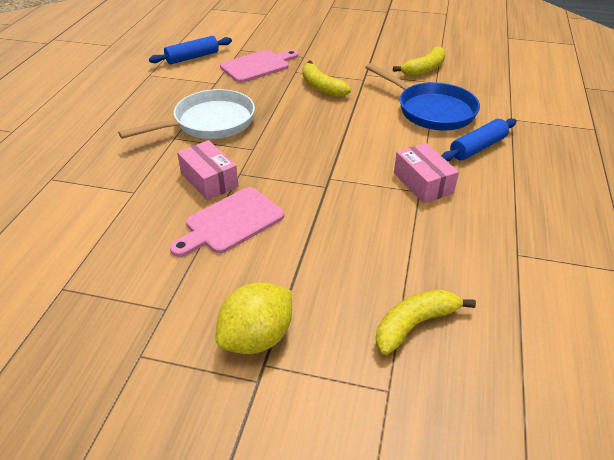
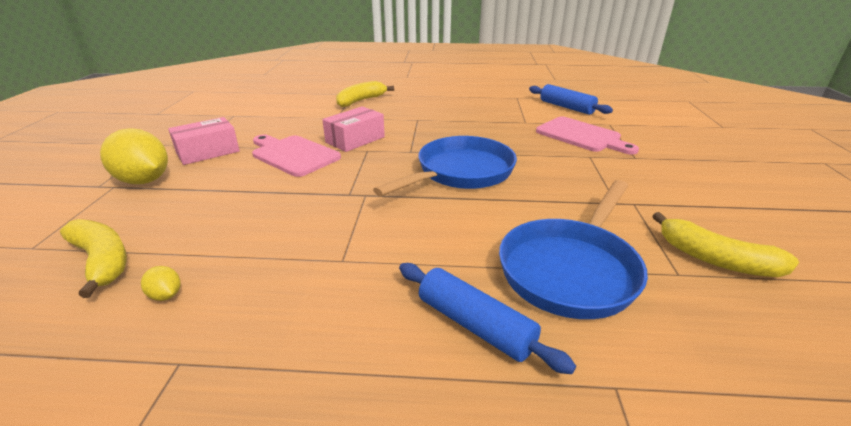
camera: 80 degrees right, 10 degrees down
(209, 123) = (448, 128): white pan -> none
(304, 129) = (460, 172): none -> blue pan
(321, 87) = (566, 175): yellow banana -> yellow banana (361, 101)
(423, 183) = (361, 263): pink box -> pink box (208, 152)
(458, 273) = (166, 295): none -> yellow lemon

